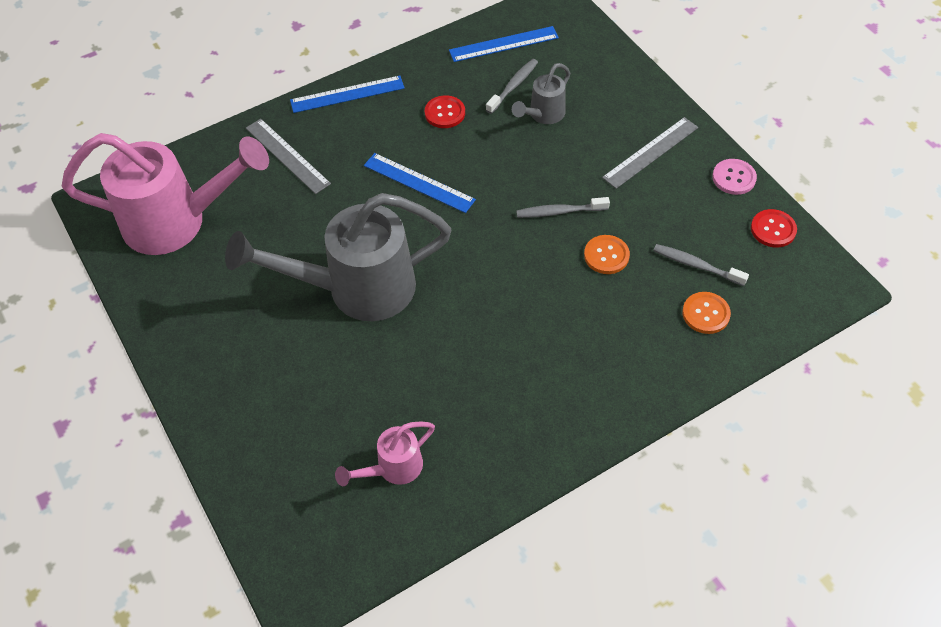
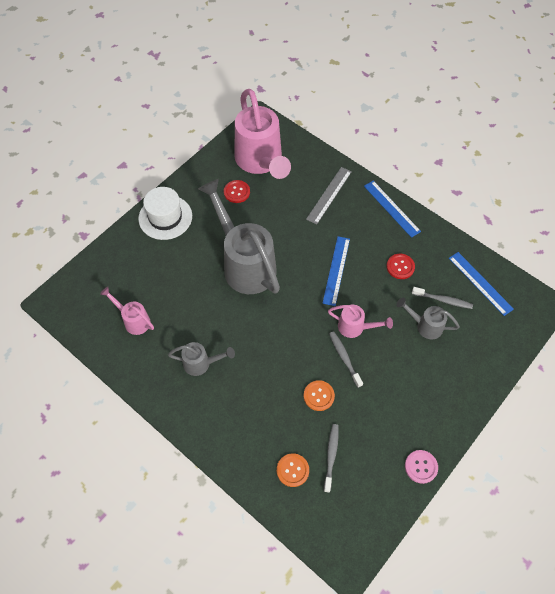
camera: 70 degrees right, 5 degrees up
(213, 379) = (165, 217): none -> white hat
(507, 387) = (201, 363): none -> grey watering can
(518, 187) = (355, 327): none -> pink watering can
(650, 152) = (421, 403): grey ruler -> none
(773, 229) = (383, 504): red button -> red button (237, 192)

